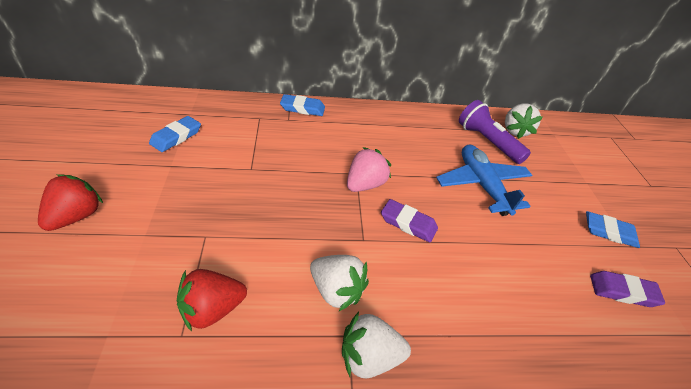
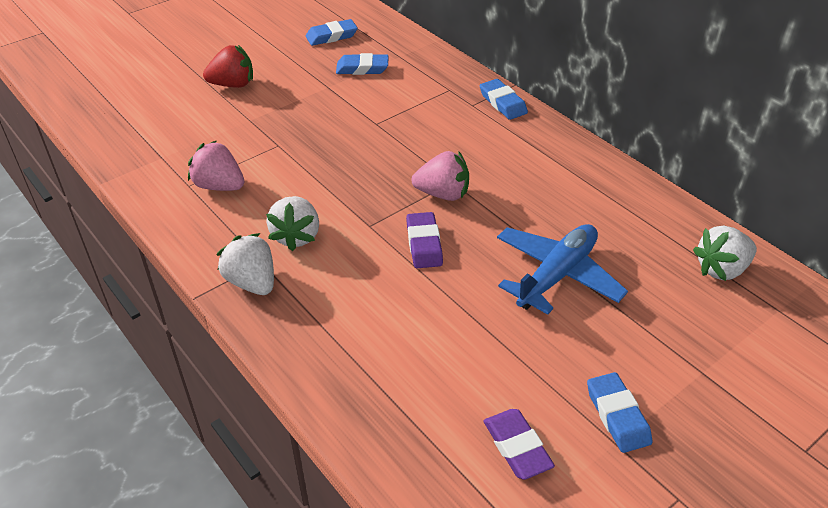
camera: 60 degrees right, 0 degrees up
(110, 127) = (331, 36): none -> blue eraser
(212, 310) = (219, 186): red strawberry -> pink strawberry
(487, 142) = (653, 252): purple flashlight -> none

